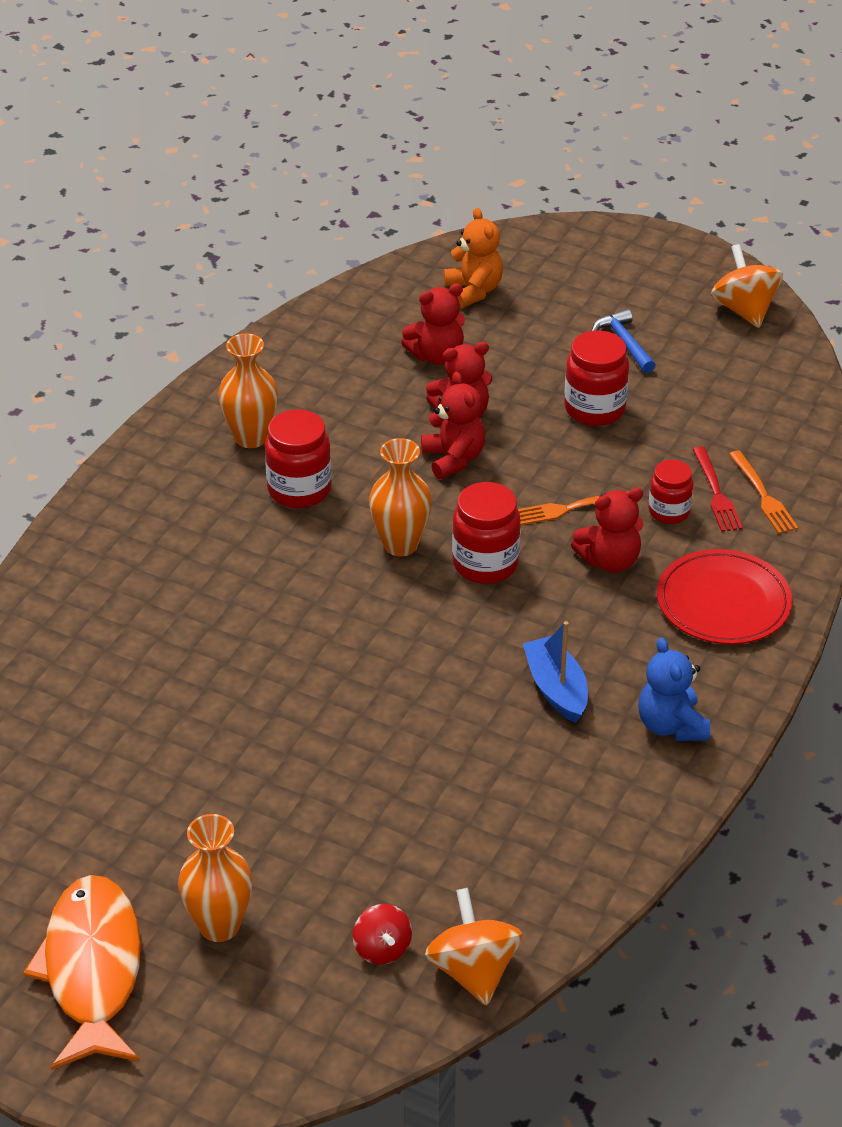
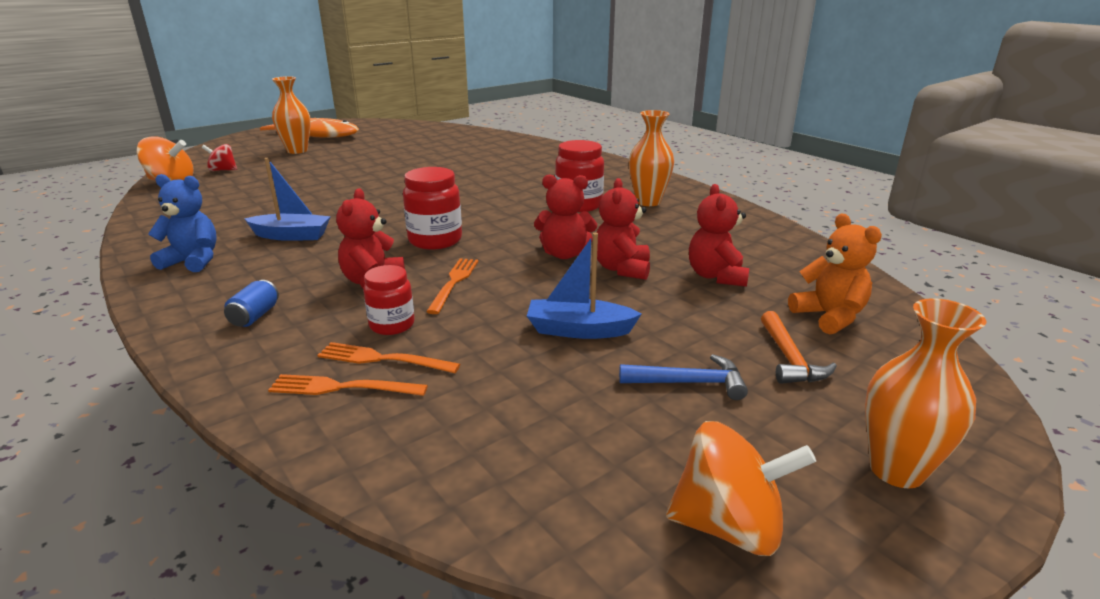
camera: 115 degrees right, 15 degrees down
(400, 544) = (489, 221): orange vase -> orange vase (896, 470)
(473, 291) = (829, 317): orange teddy bear -> orange teddy bear turned 120 degrees counterclockwise
(556, 304) = (789, 358): none -> orange hammer
(594, 409) = (579, 330): red jar -> blue boat
(716, 493) = (382, 359): red fork -> orange fork
(723, 602) = (255, 316): red plate -> blue can

